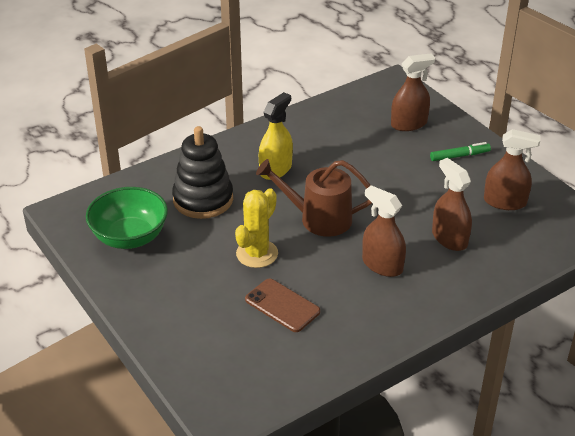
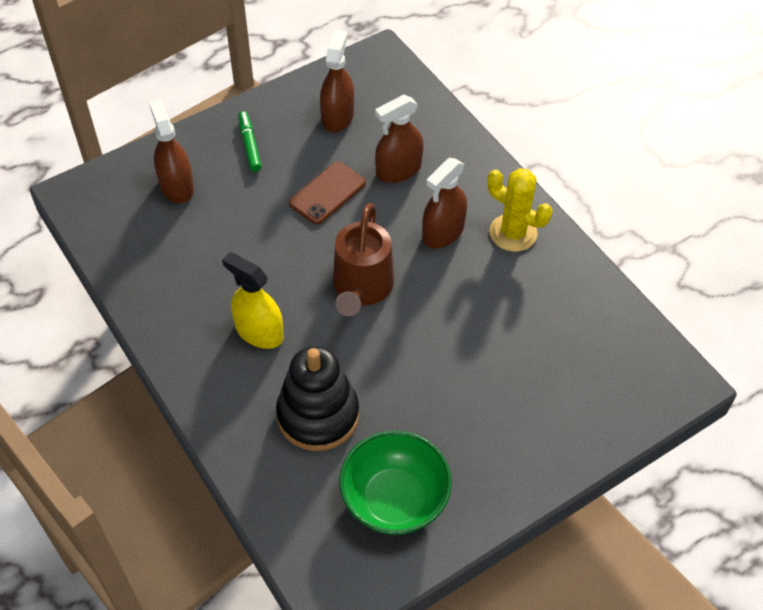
camera: 90 degrees left, 15 degrees up
(257, 254) = (425, 352): yellow cactus -> yellow cactus (513, 233)
(282, 305) = (512, 327): brown phone -> brown phone (327, 193)

